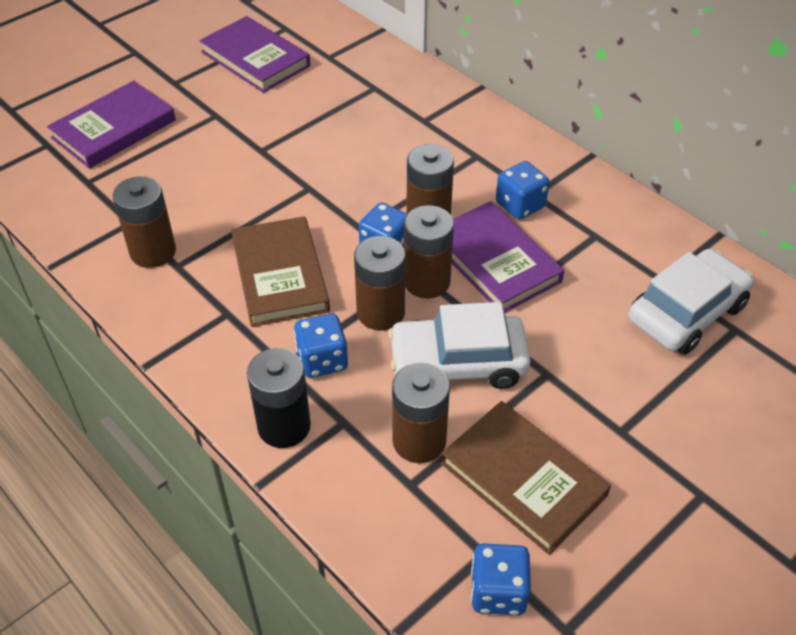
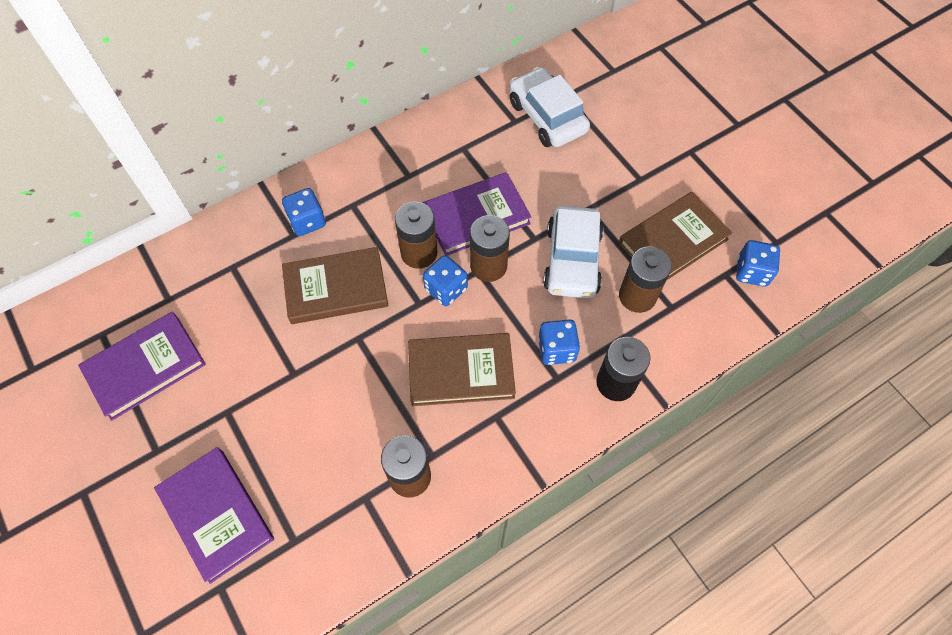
camera: 80 degrees left, 15 degrees up
(365, 162) = (336, 288): none -> brown book
(380, 312) = (515, 302): brown battery -> none
(520, 205) = (419, 187): blue dice -> blue dice (307, 221)

